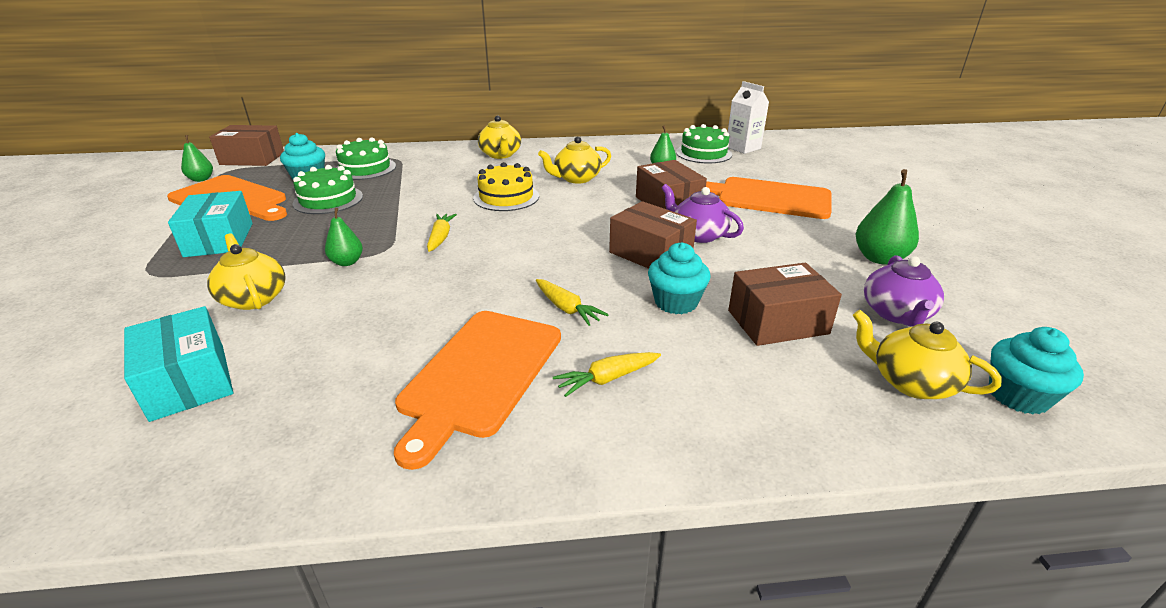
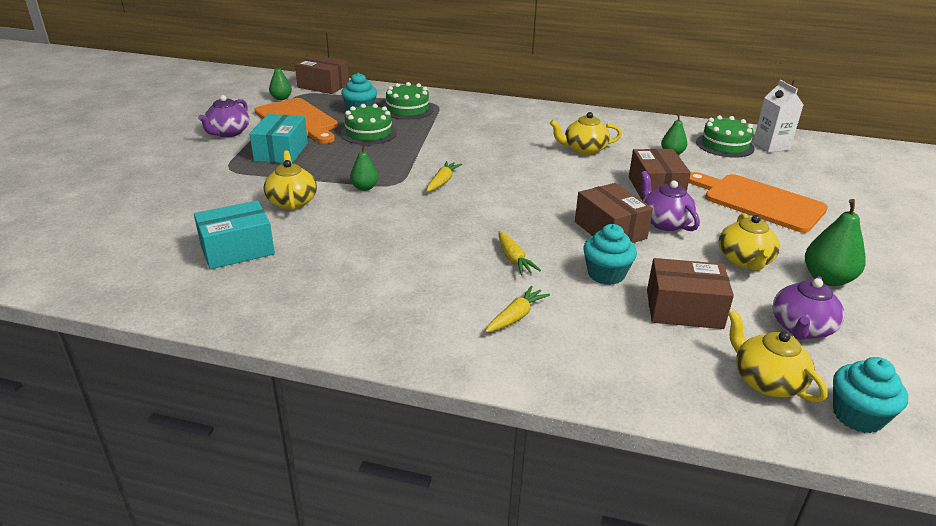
camera: 20 degrees right, 0 degrees up
(136, 229) = (228, 133): none -> purple teapot
(189, 381) = (237, 249): turquoise box -> turquoise box turned 75 degrees clockwise
(479, 374) = (425, 291): orange cutting board -> none
(500, 155) = (527, 115): yellow teapot -> yellow teapot (744, 261)
(506, 197) = (512, 156): yellow cake -> none
(607, 379) = (516, 316): yellow carrot -> yellow carrot turned 135 degrees clockwise

